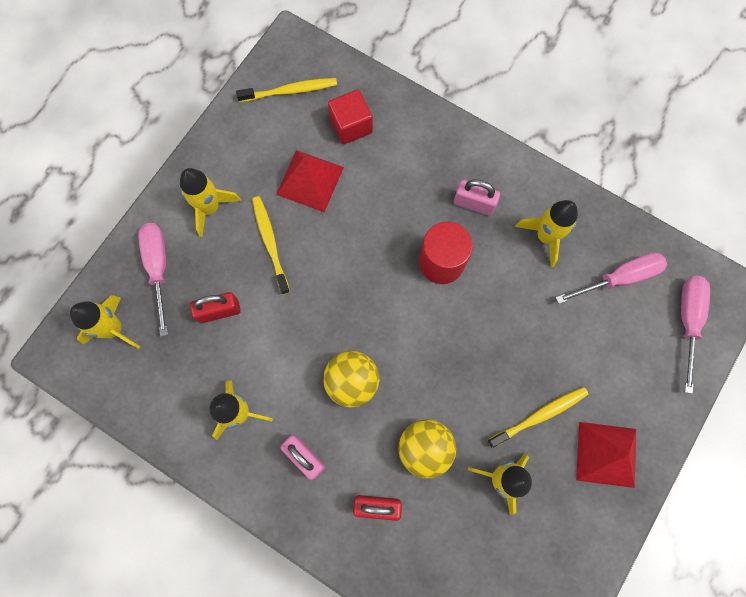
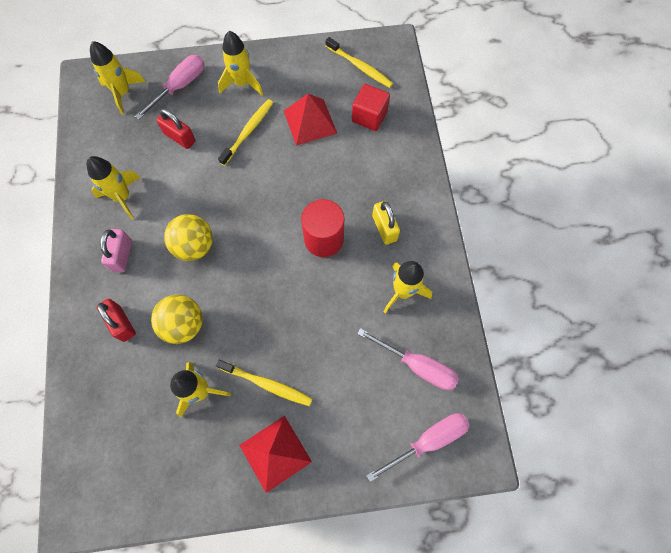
camera: 50 degrees right, 5 degrees down
(474, 203) = (384, 228): pink padlock -> yellow padlock

